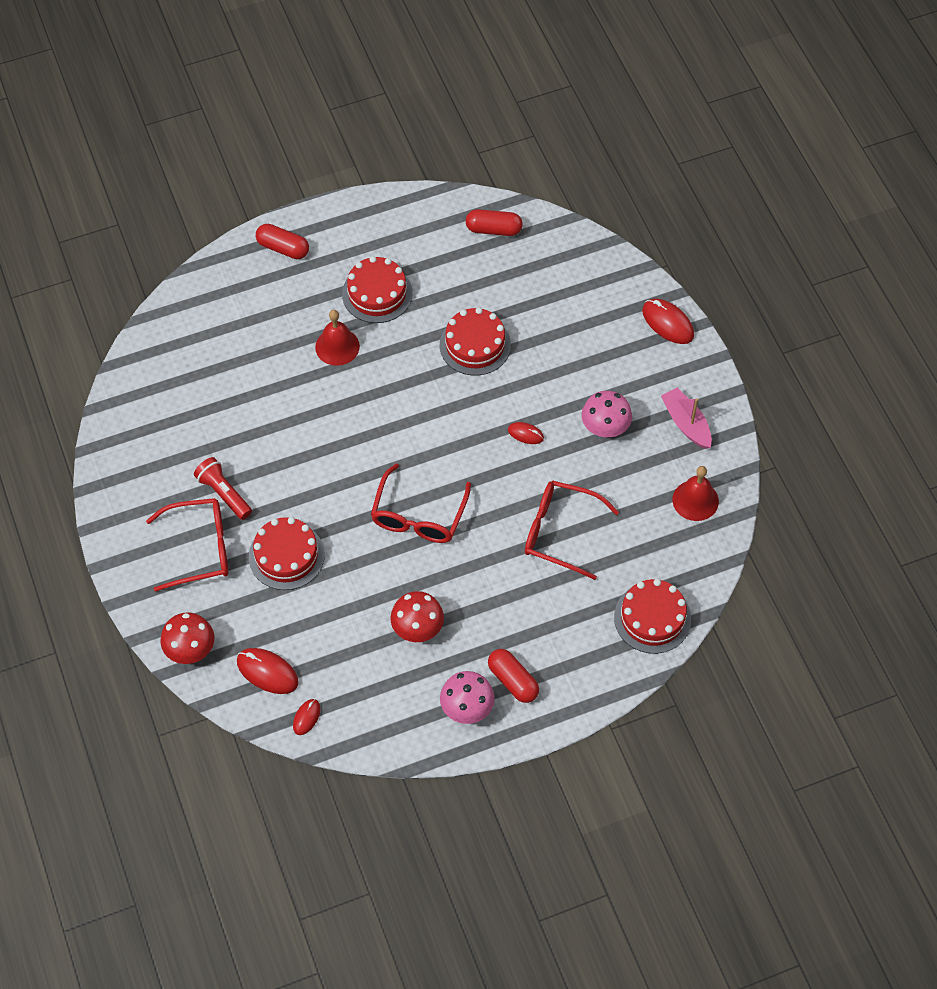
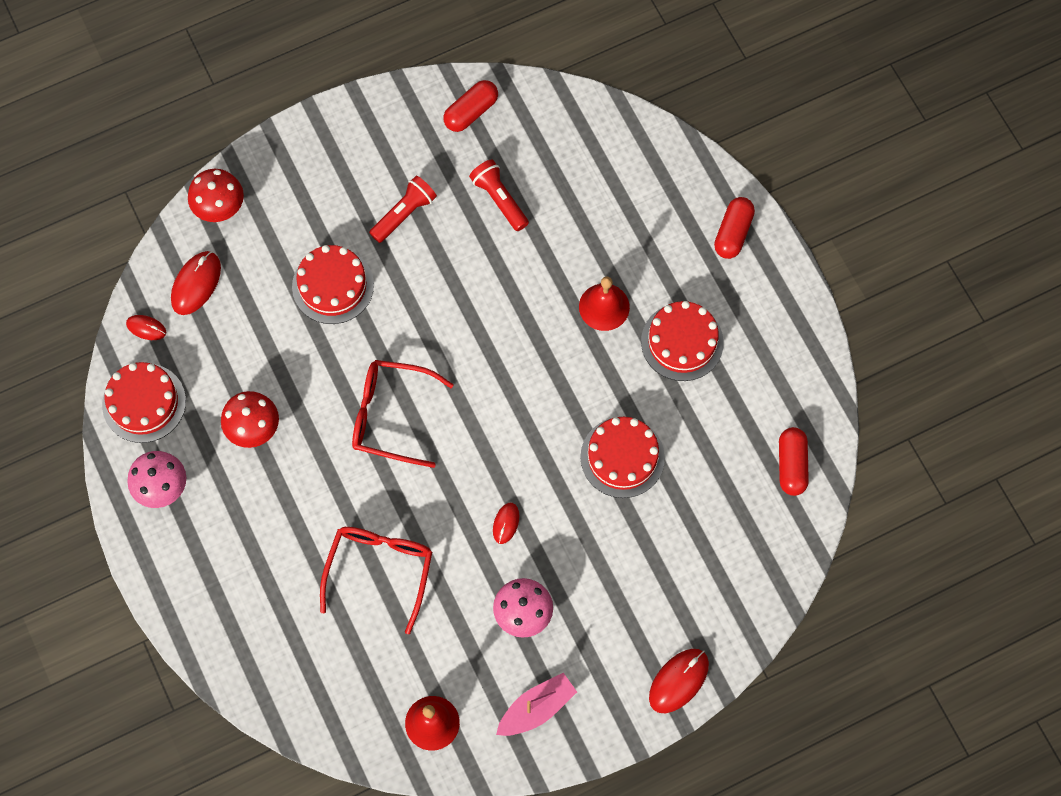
camera: 85 degrees right, 10 degrees up
(200, 549) = (336, 199): red glasses -> none
(222, 417) = (499, 199): none -> red flashlight
(513, 681) = (194, 532): red capsule -> red capsule (471, 112)
(652, 618) = (276, 679): red cake -> red cake (144, 403)

